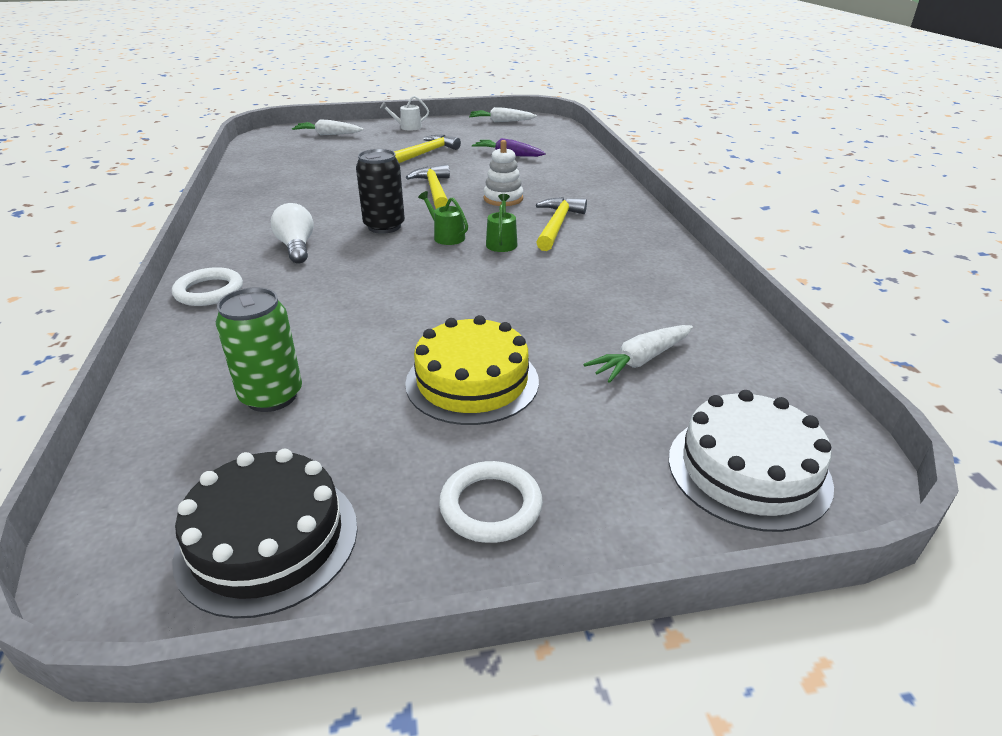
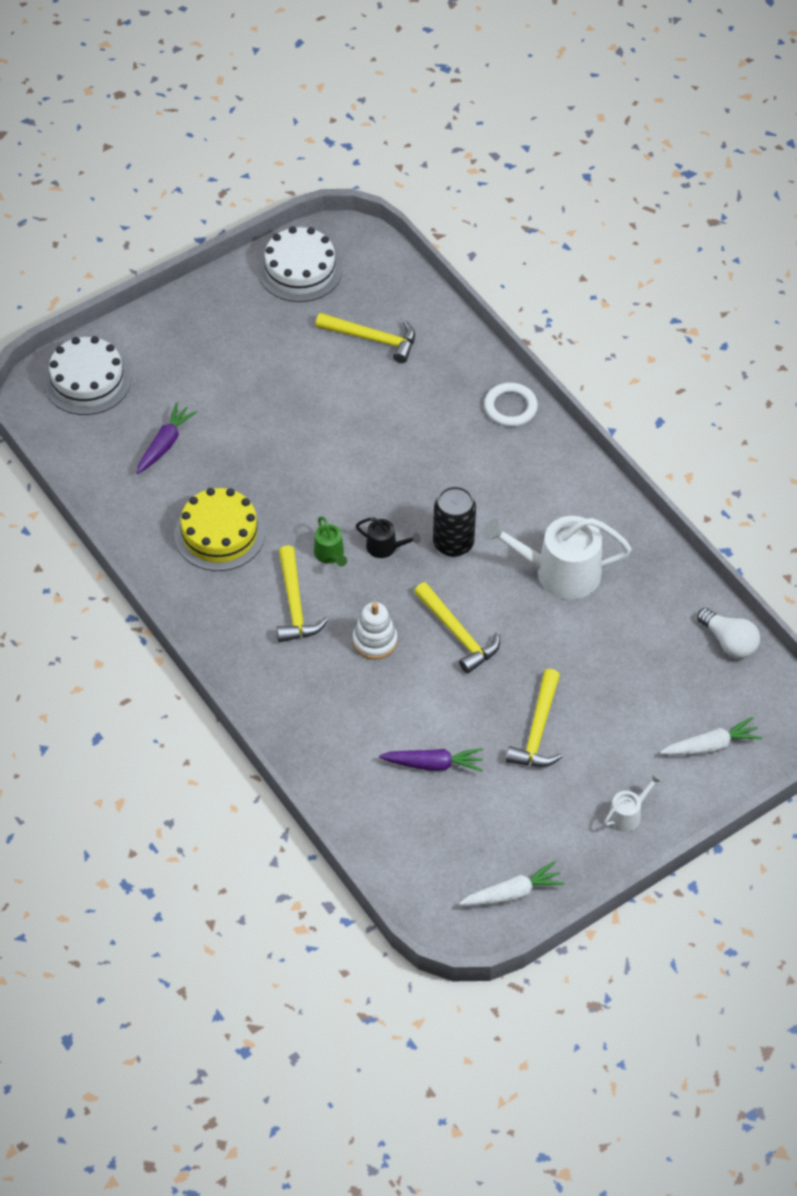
camera: 155 degrees right, 20 degrees up
(268, 540) = (300, 270): black cake -> white cake
(271, 396) = (372, 339): green can -> yellow hammer
(296, 247) = (501, 483): white light bulb -> white light bulb (729, 642)
(320, 198) = (559, 572): none -> white watering can
(446, 236) = (385, 547): green watering can -> black watering can
(472, 381) = (263, 389): yellow cake -> yellow cake (219, 534)
(491, 506) = (209, 318): white ring -> none
(640, 360) = (165, 444): white carrot -> purple carrot

